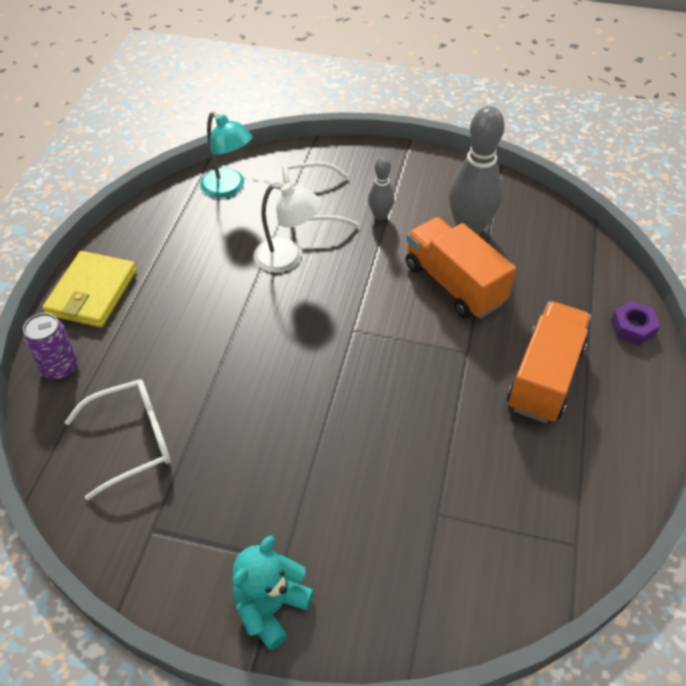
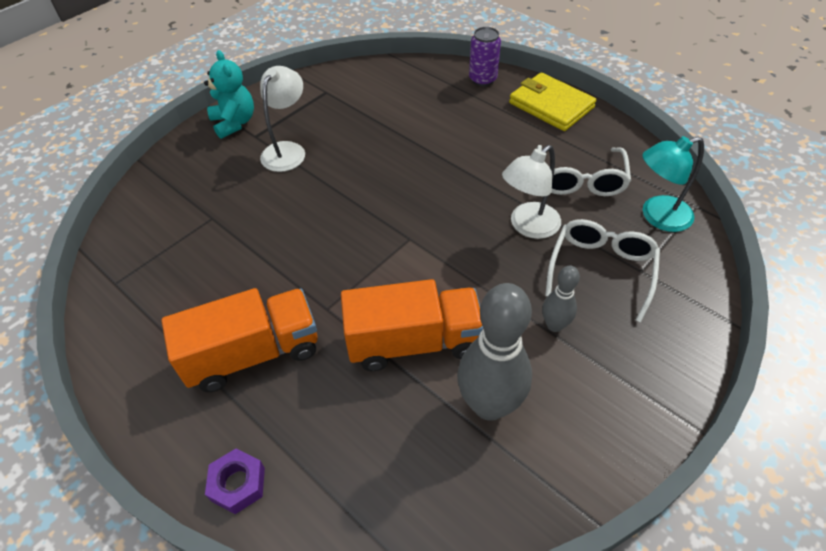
camera: 120 degrees right, 0 degrees up
(132, 440) = (396, 97): white glasses -> white glasses (580, 180)
(290, 504) = (287, 150): none -> white lamp
(544, 377) = (253, 354): orange truck -> orange truck turned 75 degrees counterclockwise

